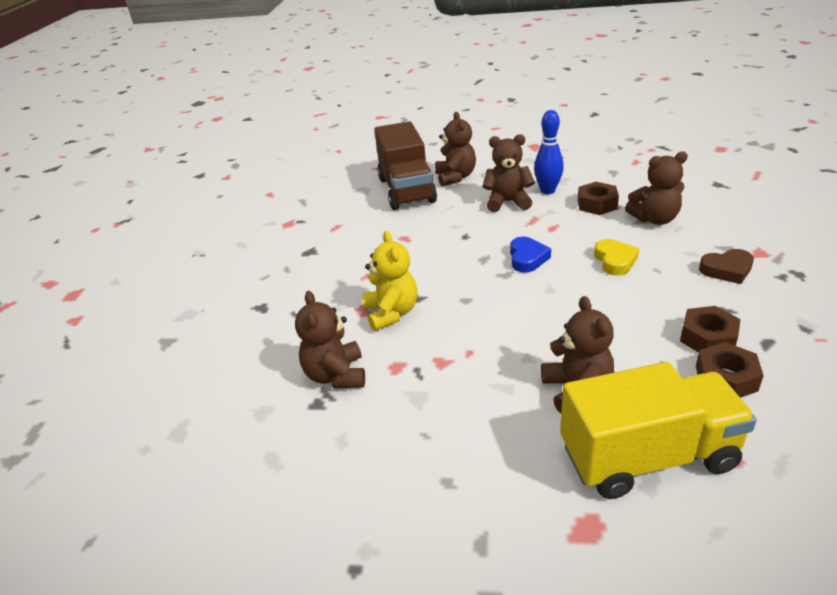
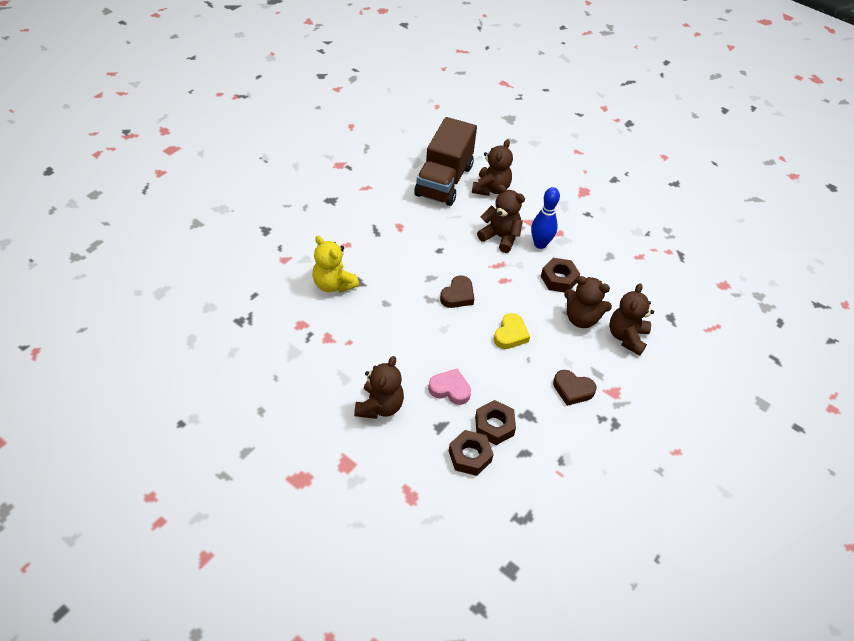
camera: 25 degrees right, 15 degrees up
(336, 375) = (264, 309): brown teddy bear -> brown teddy bear (626, 337)
(391, 313) = (333, 284): yellow teddy bear -> yellow teddy bear turned 120 degrees clockwise
(527, 258) = (458, 295): blue heart -> brown heart
(624, 333) = (450, 389): none -> pink heart
(647, 456) = (371, 467): yellow truck -> none

